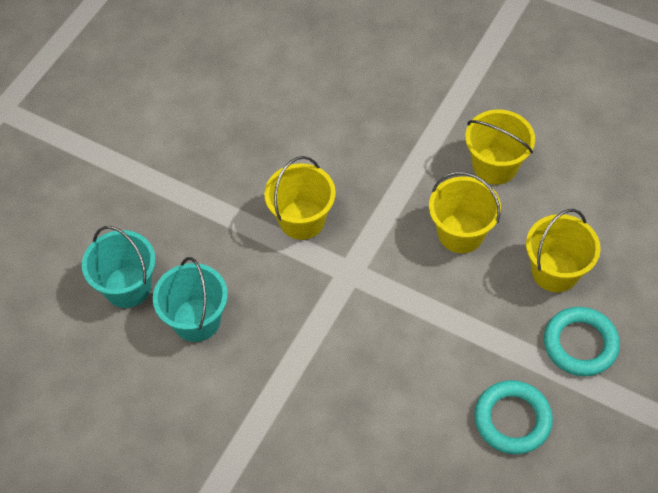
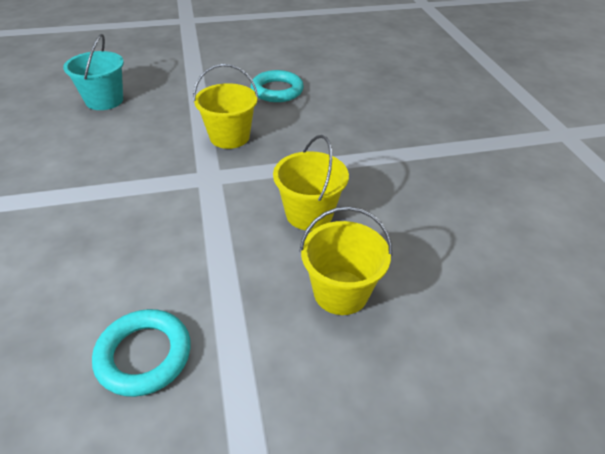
camera: 45 degrees right, 15 degrees down
(196, 320) = (101, 134): turquoise bucket -> none
(495, 166) = (394, 199): yellow bucket -> none
(580, 344) = (281, 359): turquoise ring -> turquoise ring (277, 90)

